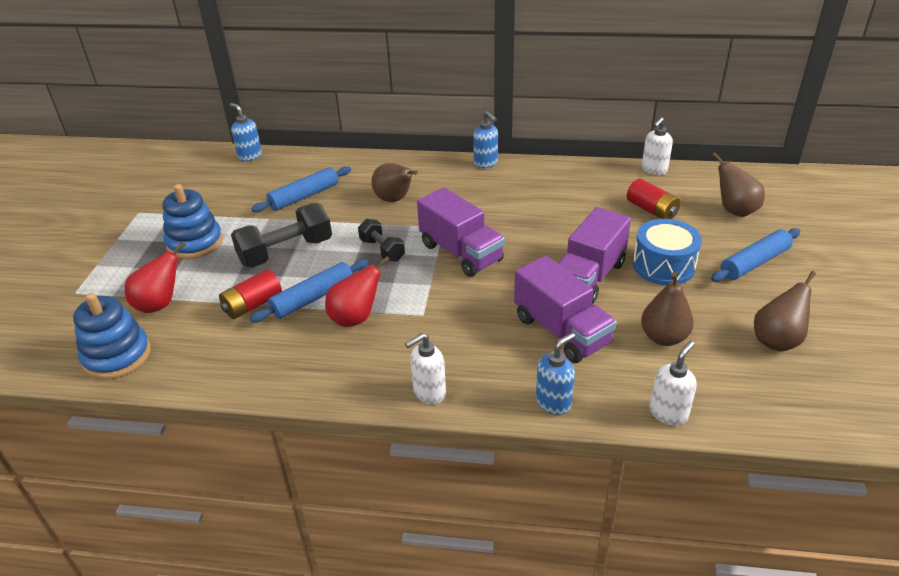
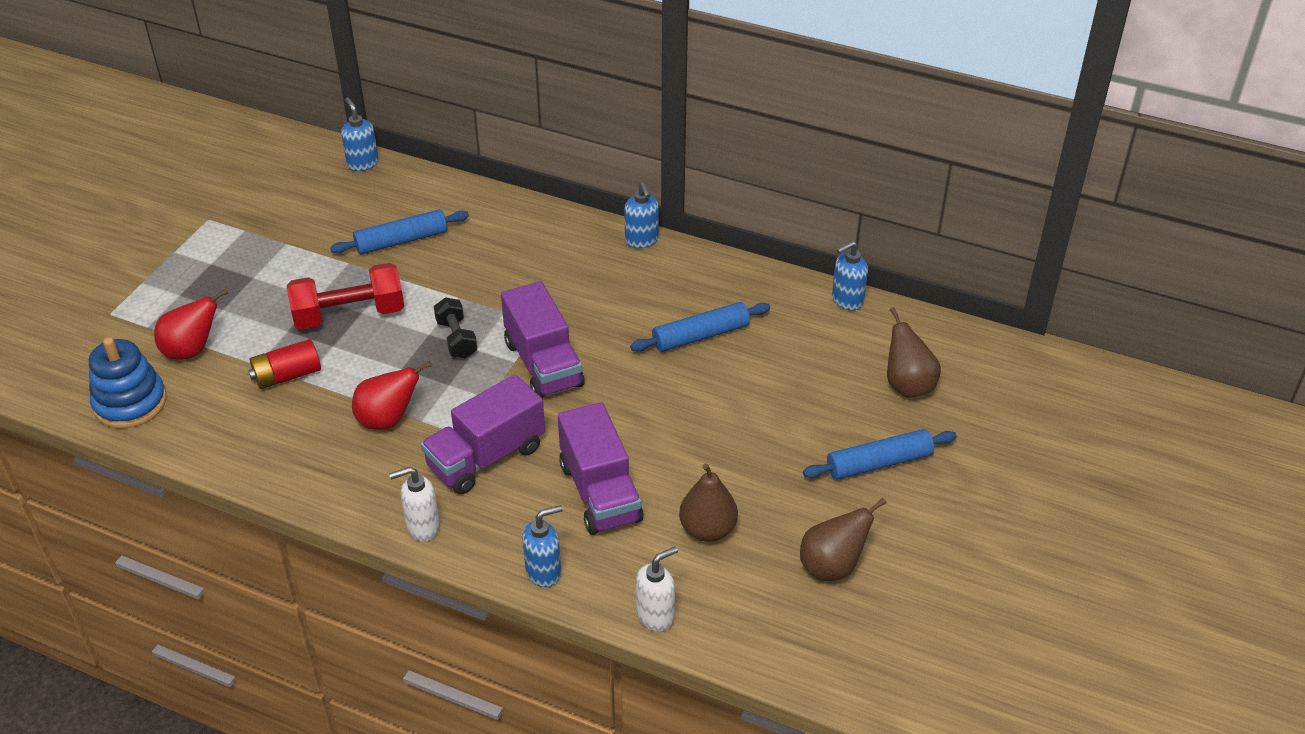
camera: 15 degrees right, 5 degrees up
(195, 243) = (255, 278): blue stacking toy -> none
(286, 252) = (349, 315): black dumbbell -> red dumbbell
(313, 298) = (354, 383): blue rolling pin -> blue rolling pin (700, 335)
(395, 200) = (504, 270): brown pear -> none
(588, 277) = (671, 433): purple truck -> purple truck (486, 457)
(652, 210) = (804, 360): red battery -> none
(654, 170) = (847, 300): white soap dispenser -> blue soap dispenser
(663, 266) = (767, 440): blue drum -> none

